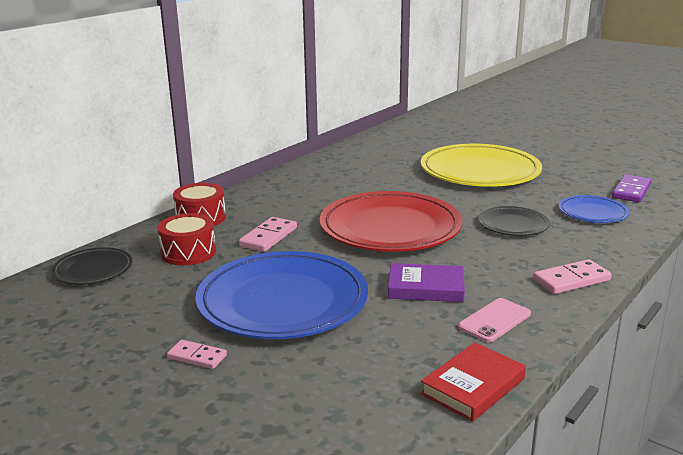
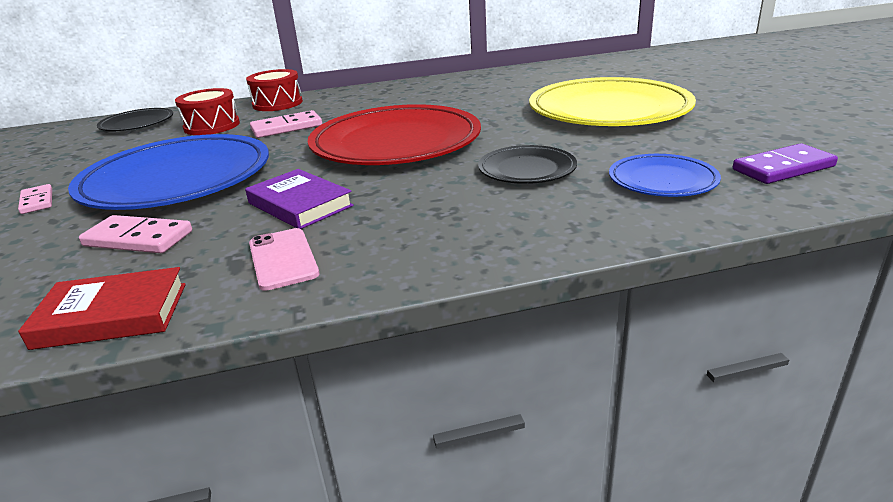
camera: 40 degrees right, 5 degrees up
(494, 320) = (283, 259): pink phone -> pink phone turned 75 degrees clockwise
(571, 280) = (460, 247): pink domino -> pink domino (138, 239)

